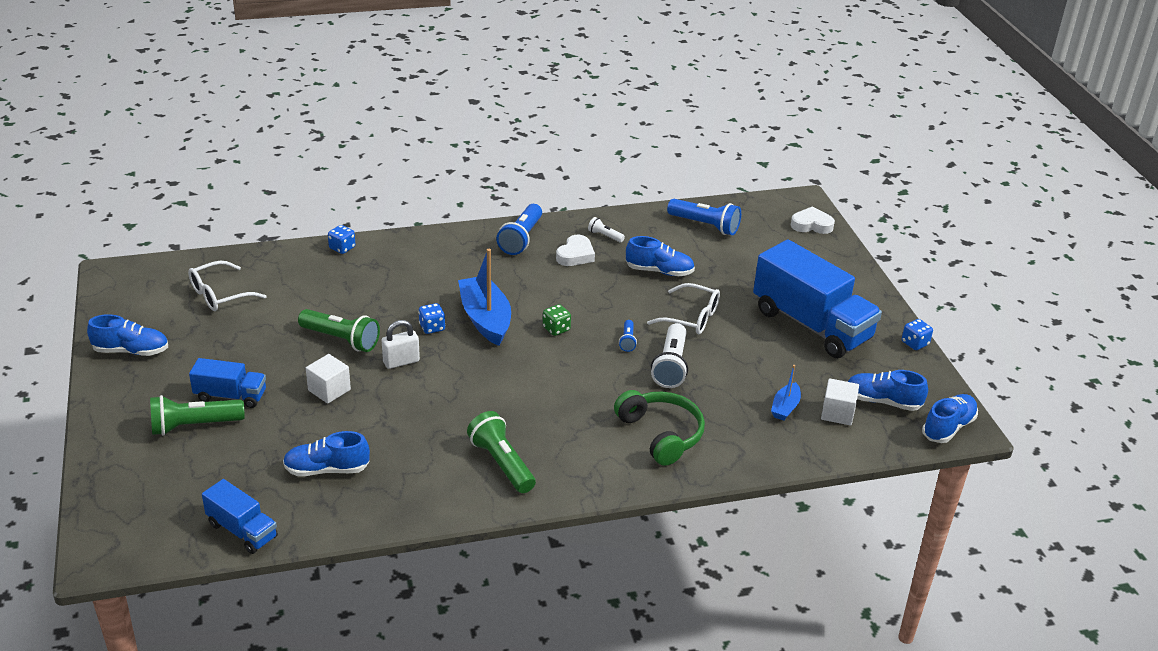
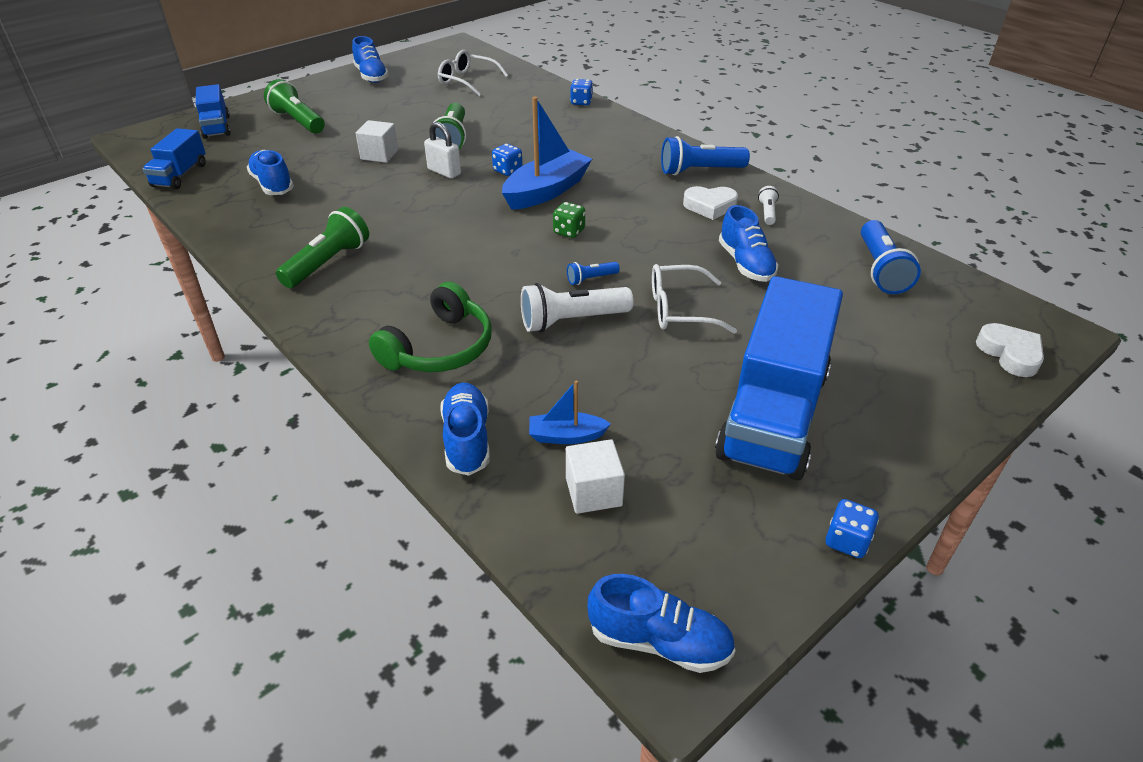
camera: 65 degrees right, 5 degrees up
(231, 396) = (343, 122): blue truck -> blue truck (216, 127)
(691, 317) = (680, 309): white glasses -> white glasses turned 90 degrees clockwise
(883, 401) = (661, 537): blue shoe -> blue shoe (467, 439)

